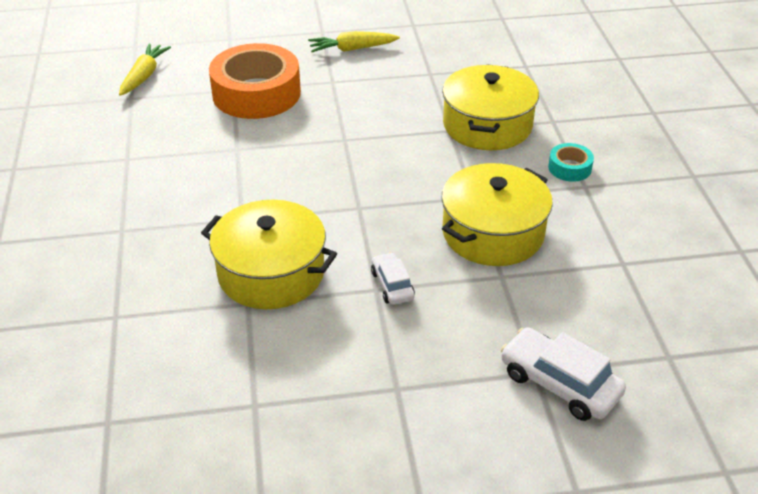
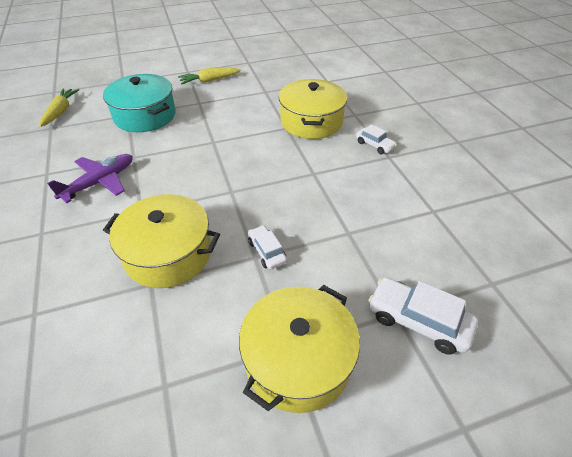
camera: 10 degrees left, 5 degrees up
(192, 177) = (99, 182): none -> purple plane
(256, 93) = (145, 116): orange tape -> turquoise pot
(493, 233) = (334, 199): yellow pot -> yellow pot (298, 360)
(569, 168) = (375, 145): turquoise tape -> white car

